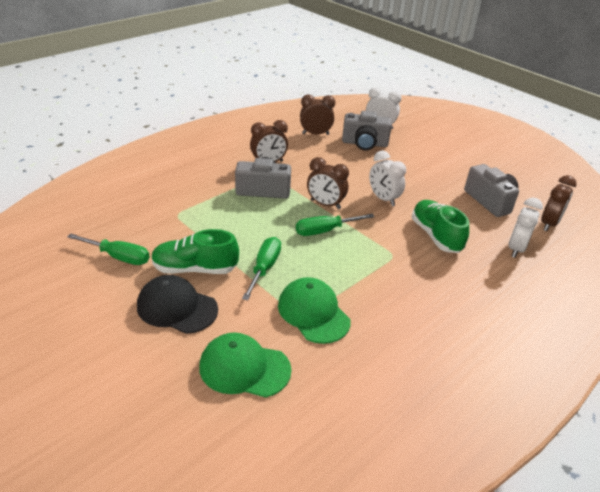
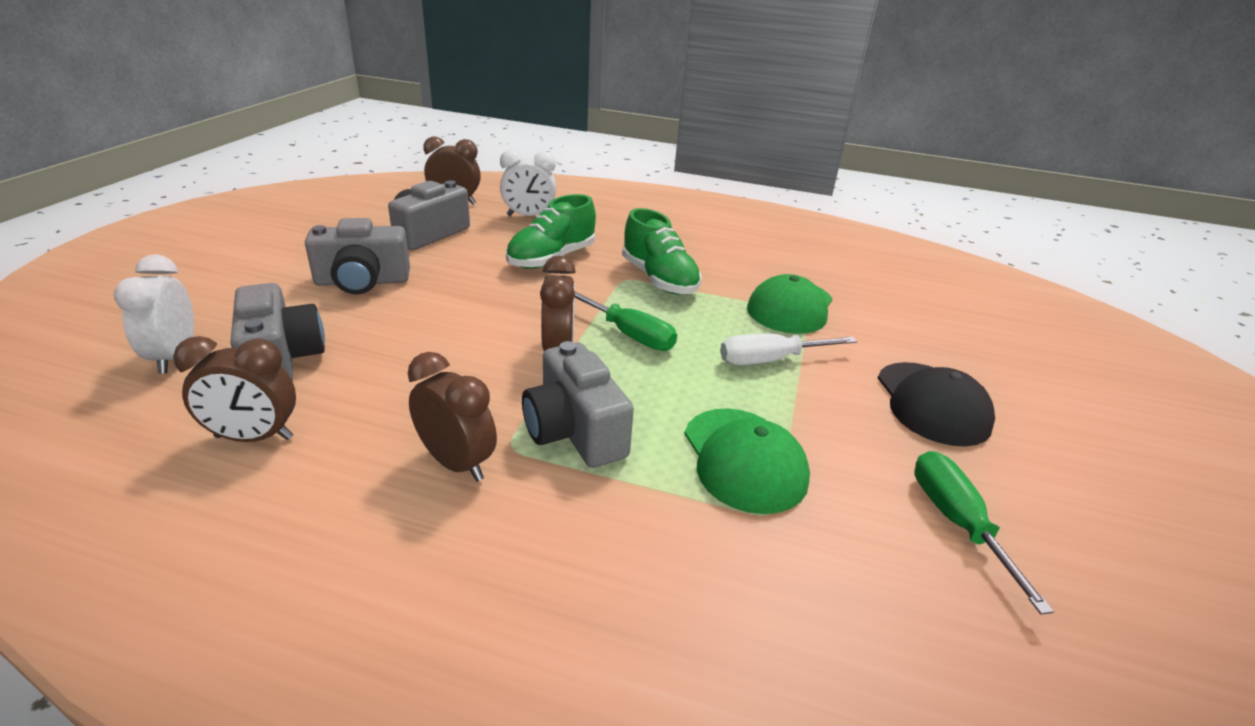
camera: 120 degrees left, 5 degrees down
(195, 269) = (855, 420): green shoe -> green shoe (659, 279)
(244, 368) = (917, 325): green cap -> green cap (744, 459)
(264, 268) = (770, 360): green screwdriver -> white screwdriver
(315, 134) = (254, 437): brown clock -> brown clock turned 60 degrees counterclockwise
(383, 199) = (492, 305): white clock -> none
(429, 170) = (362, 282): none -> grey camera

